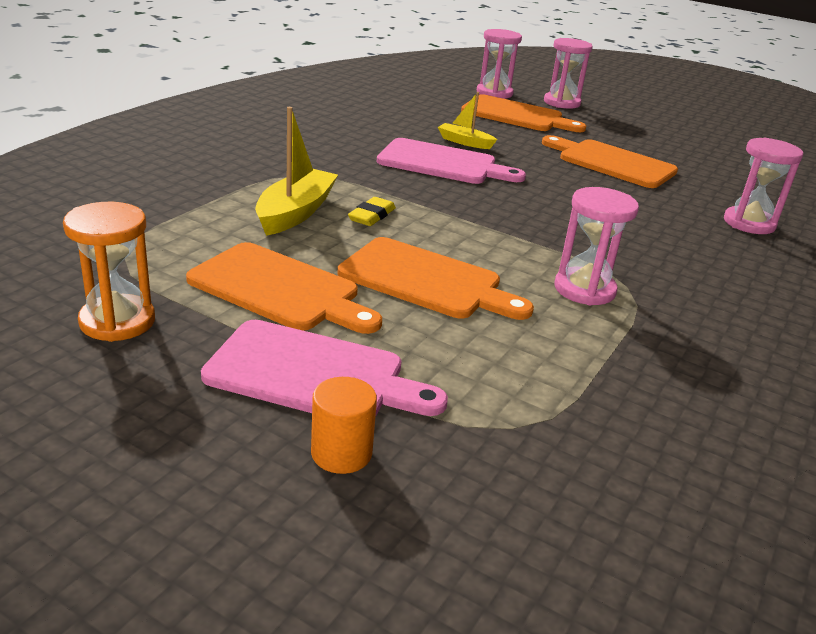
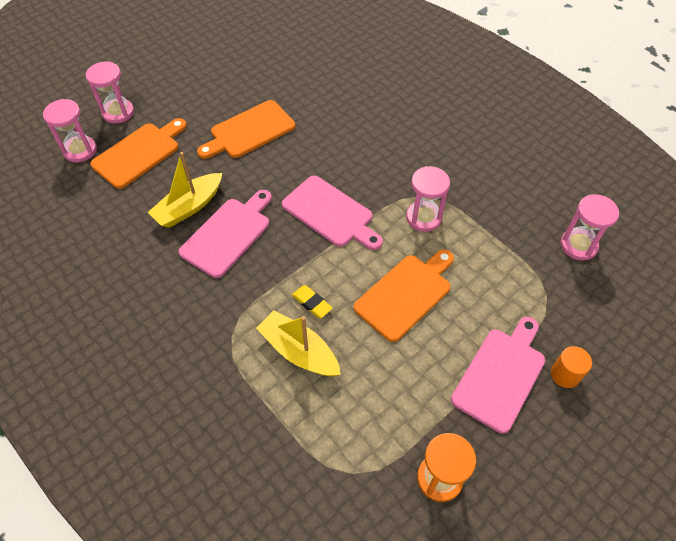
camera: 70 degrees left, 25 degrees up
(279, 289) = (409, 378): orange cutting board -> none
(464, 142) = (189, 207): yellow boat -> yellow boat, size x1.67
(527, 219) = (330, 213): none -> pink cutting board
(749, 223) = (353, 103): pink hourglass -> pink hourglass (578, 245)

